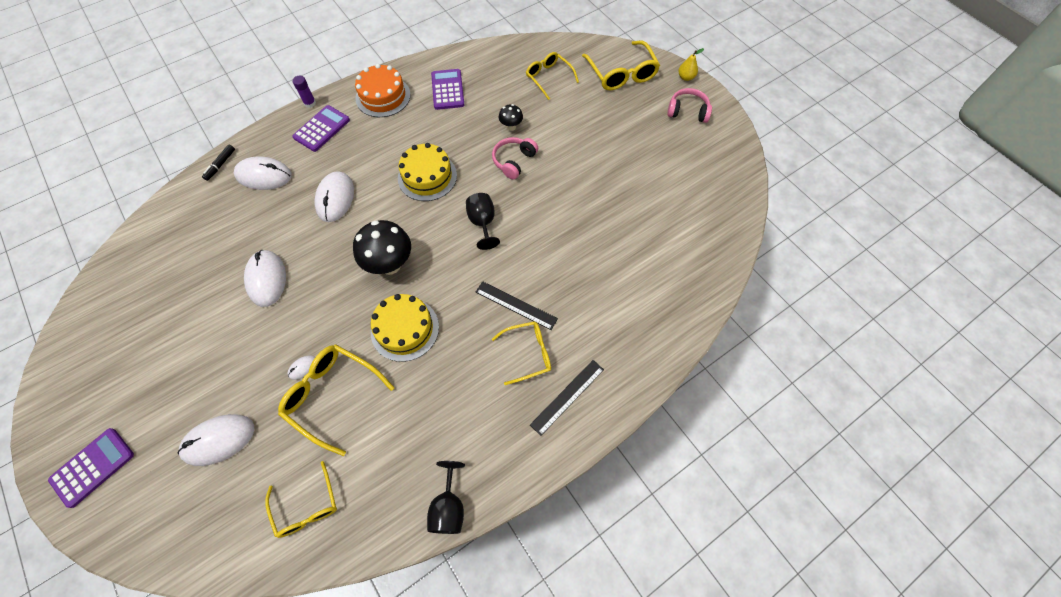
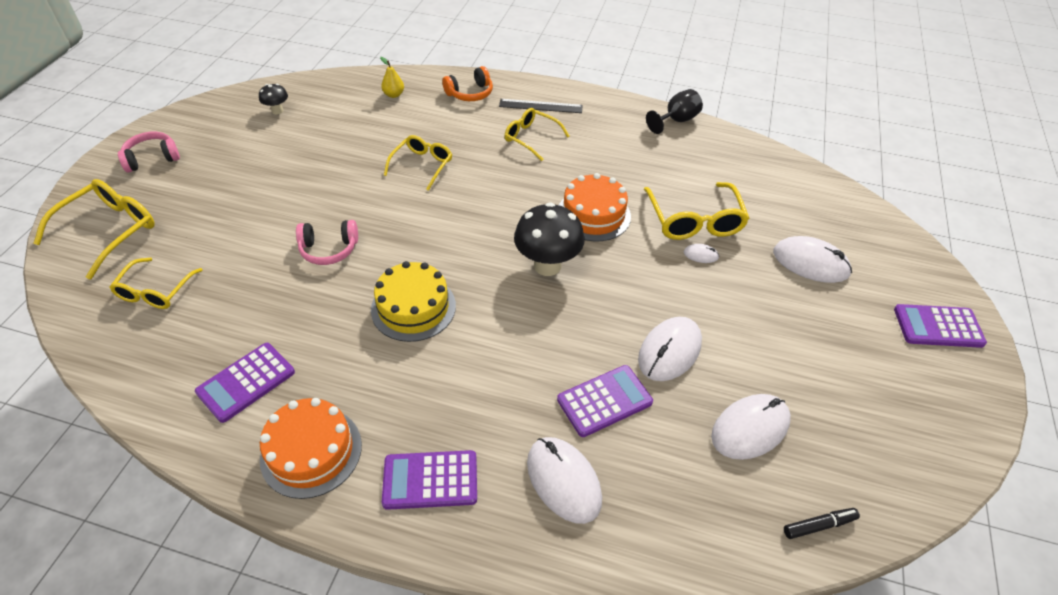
camera: 130 degrees left, 15 degrees down
(220, 165) = (601, 558): black marker -> black marker (819, 525)
(278, 222) = (604, 401): none -> purple calculator
(306, 506) = (769, 182): yellow glasses -> yellow glasses (422, 165)
(310, 103) = (394, 543): purple glue stick -> none
(335, 198) = (520, 371): white mouse -> white mouse (750, 428)
(405, 329) = (593, 215): yellow cake -> orange cake
(482, 223) = (433, 229): black goblet -> none
(511, 127) = (274, 280): black mushroom -> black mushroom (277, 111)
(516, 305) = (497, 164): black ruler -> none
(631, 350) = (470, 93): none -> orange headphones
(686, 77) = (88, 179): yellow pear -> yellow pear (394, 95)
(687, 111) = (152, 159): pink headphones -> pink headphones turned 90 degrees clockwise

